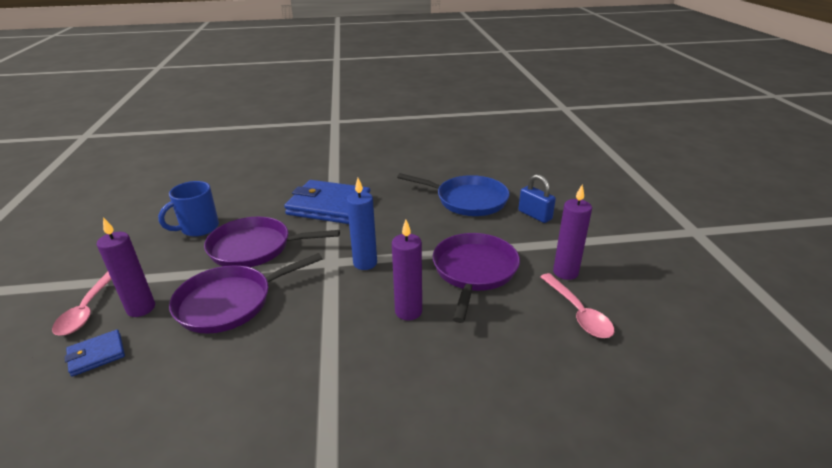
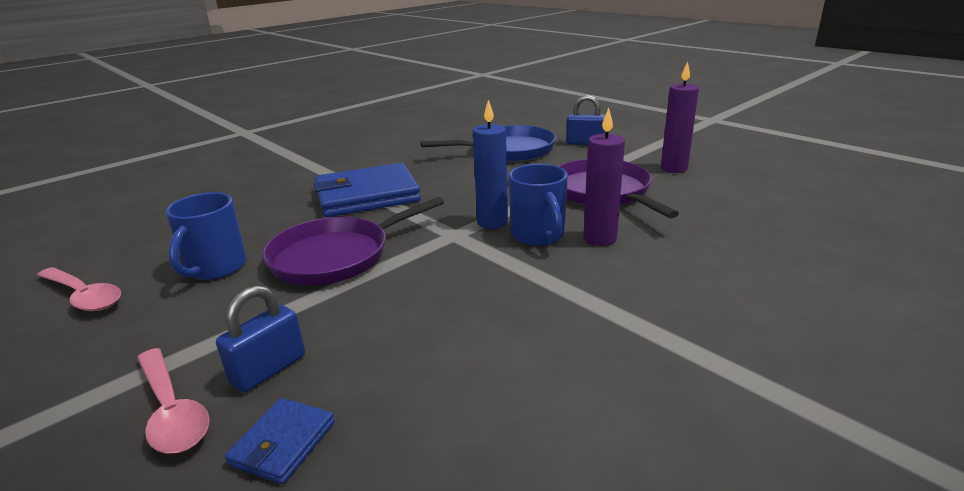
camera: 35 degrees left, 5 degrees down
(141, 308) = (268, 369): purple candle -> blue padlock
(229, 302) = (392, 311): purple pan -> none
(375, 288) = (538, 235): none -> blue mug
(578, 313) = (727, 188): pink spoon -> pink spoon (83, 296)

